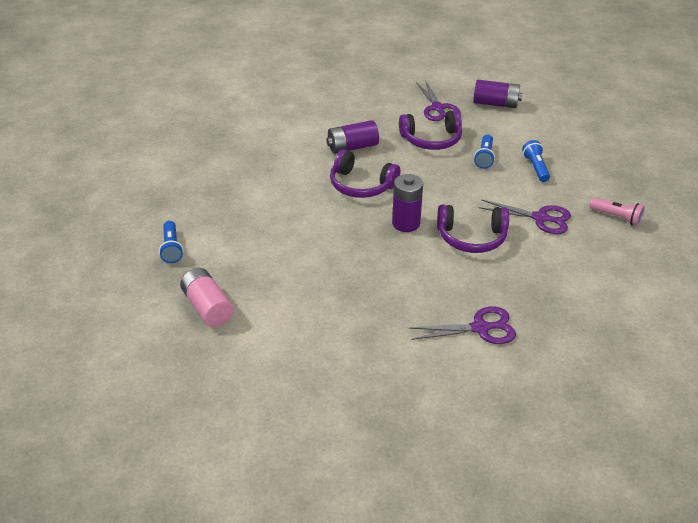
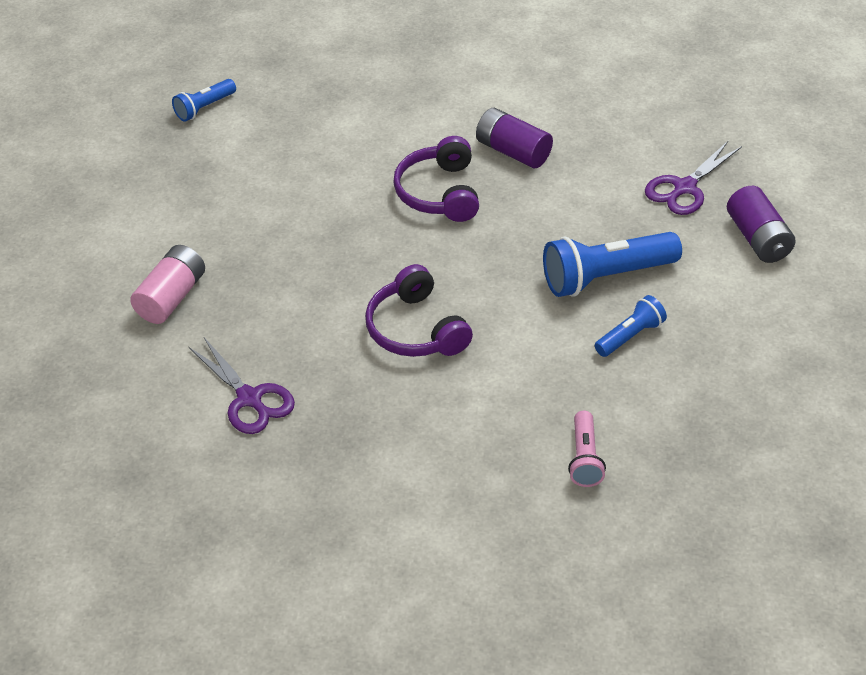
camera: 60 degrees right, 5 degrees up
(208, 307) = (134, 177): pink battery -> pink battery (171, 297)
(406, 223) = (395, 261): purple battery -> none
(431, 139) = (600, 212): purple headphones -> none
(484, 157) = (606, 277): blue flashlight -> blue flashlight, size x1.81
(540, 218) = (513, 380): purple scissors -> none

